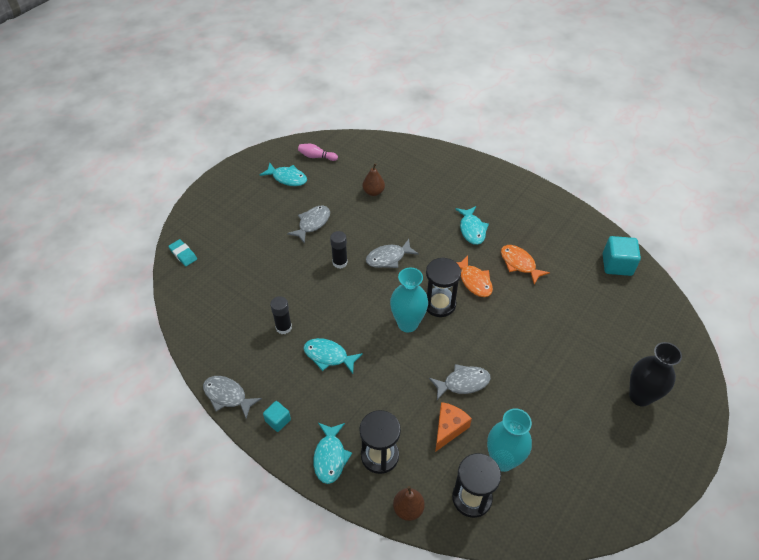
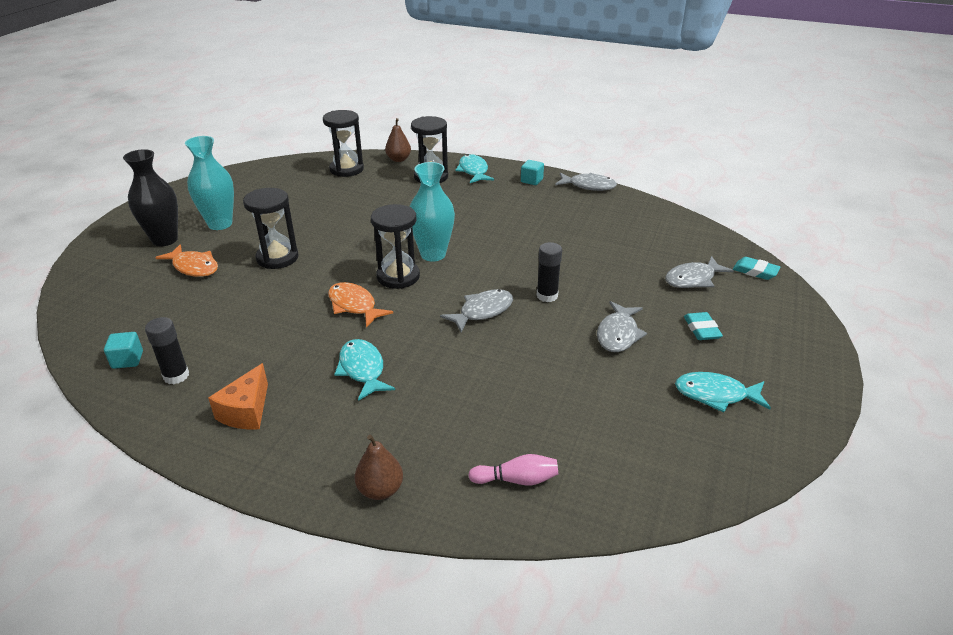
camera: 165 degrees right, 15 degrees down
(260, 216) = (701, 329): none -> turquoise eraser
(283, 327) = (573, 232): black glue stick -> black glue stick (176, 376)
(316, 157) = (698, 448): pink bowling pin -> pink bowling pin (516, 479)
(328, 356) = (510, 220): turquoise fish -> none
(373, 192) = (550, 399): brown pear -> brown pear (380, 490)
(449, 428) = (371, 196): orange cheese -> orange cheese (246, 411)
(463, 383) = (360, 223): grey fish -> grey fish (693, 279)
(503, 460) = (319, 188): turquoise vase -> turquoise vase (220, 224)
(519, 264) = (286, 336): orange fish -> orange fish (194, 267)
(534, 347) = (277, 258): none -> black hourglass
(617, 265) = (127, 360): turquoise cube -> turquoise cube, size x0.58

